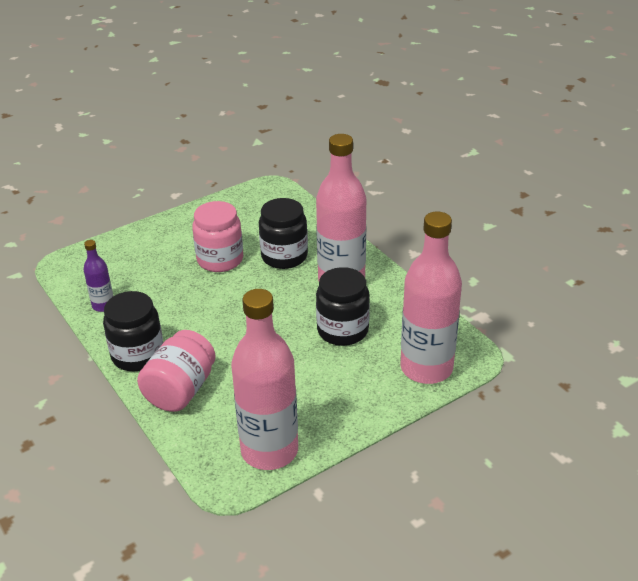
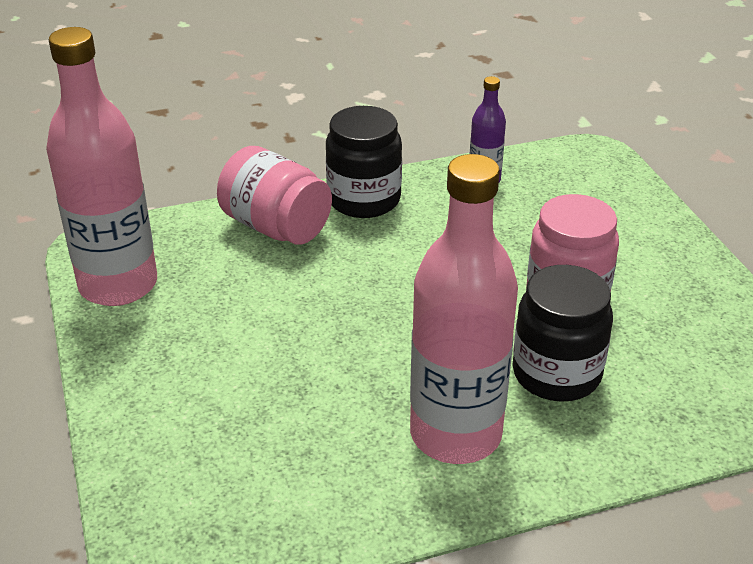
camera: 105 degrees right, 0 degrees up
(342, 330) = (318, 405): black jar -> none
(426, 368) = (167, 489): pink bottle -> none

